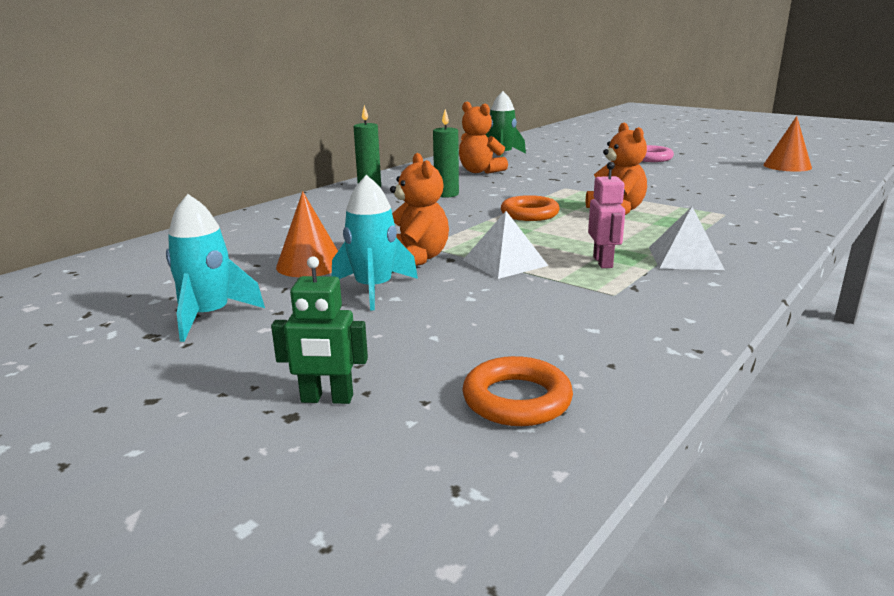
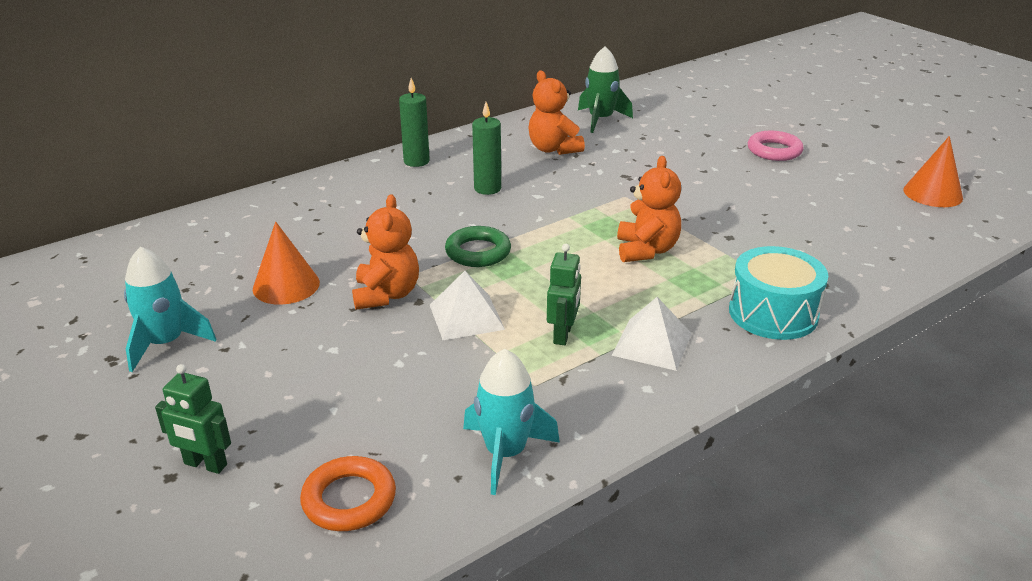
camera: 15 degrees right, 10 degrees up
(373, 289) = (321, 333): turquoise rocket -> turquoise rocket (505, 453)
(475, 226) = (478, 252): none -> green ring
(529, 214) = (550, 239): orange ring -> none
(603, 262) = (563, 335): pink robot -> green robot
(757, 231) = (773, 313): none -> turquoise drum

